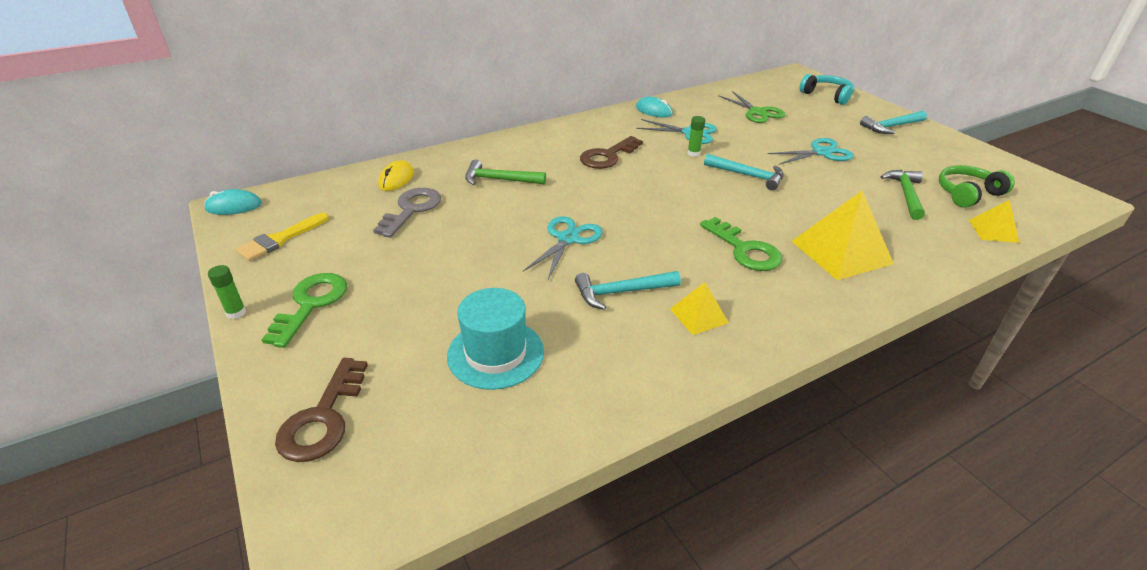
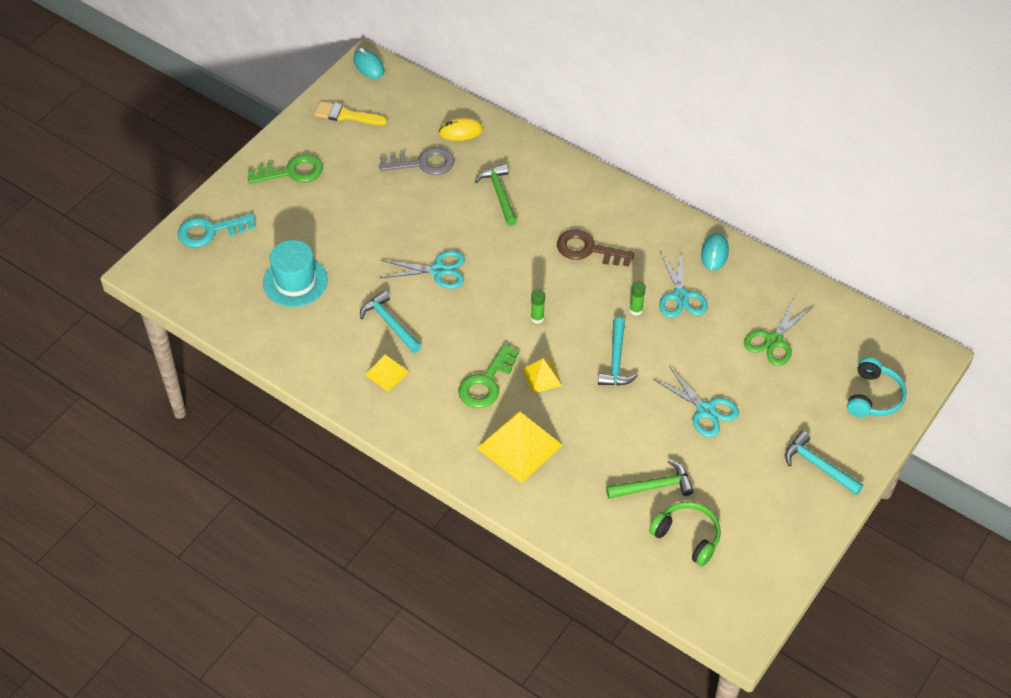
camera: 65 degrees right, 15 degrees up
(236, 313) = (266, 143): green glue stick -> green glue stick (537, 318)
(323, 418) = (210, 231): brown key -> turquoise key
(993, 231) = (621, 555): yellow pyramid -> yellow pyramid (542, 377)

